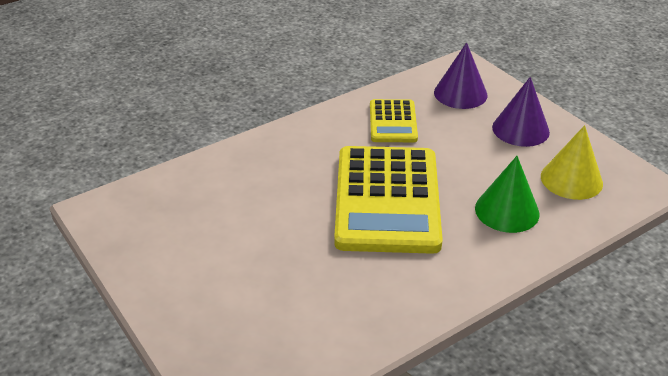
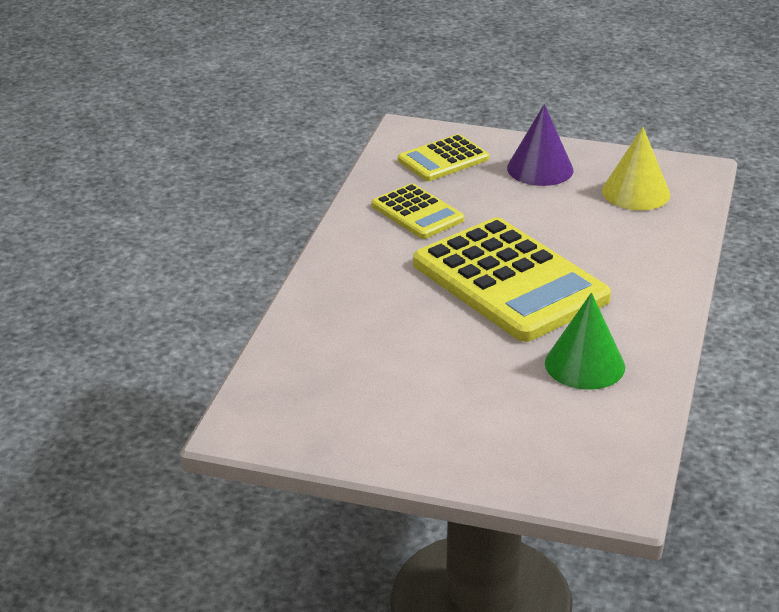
camera: 40 degrees left, 5 degrees down
(460, 93) = (443, 159): purple cone -> yellow calculator
(507, 211) = (619, 242): green cone -> green cone (584, 365)

